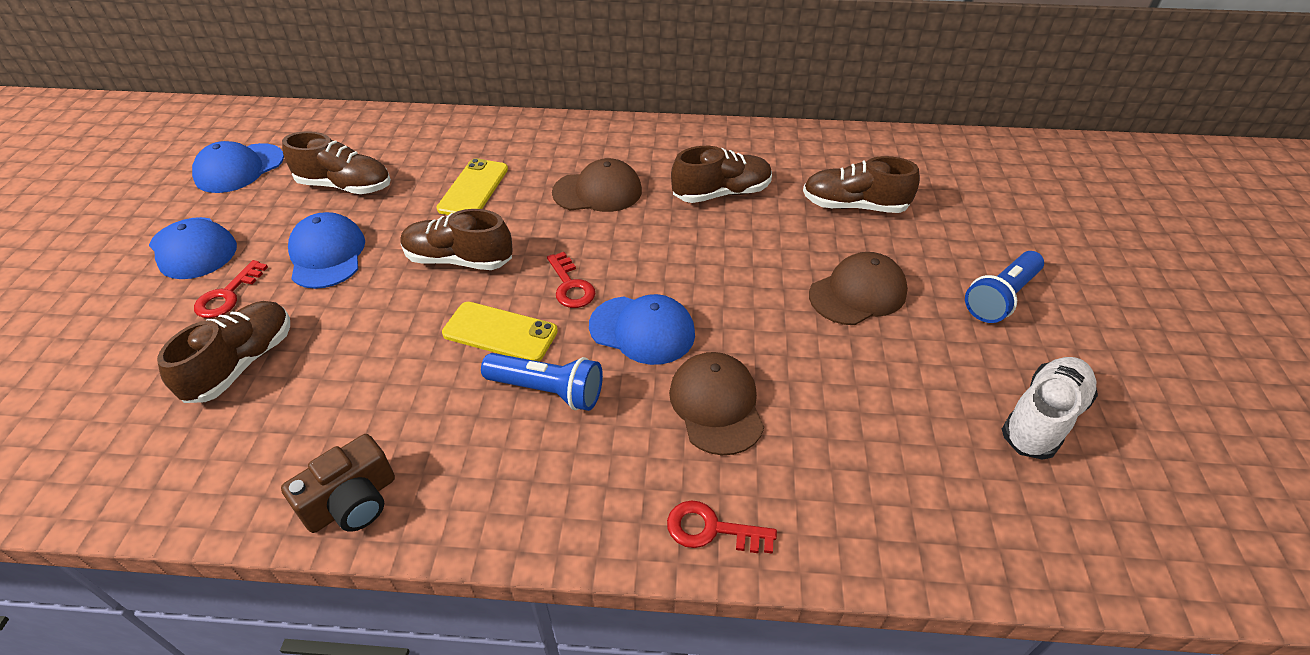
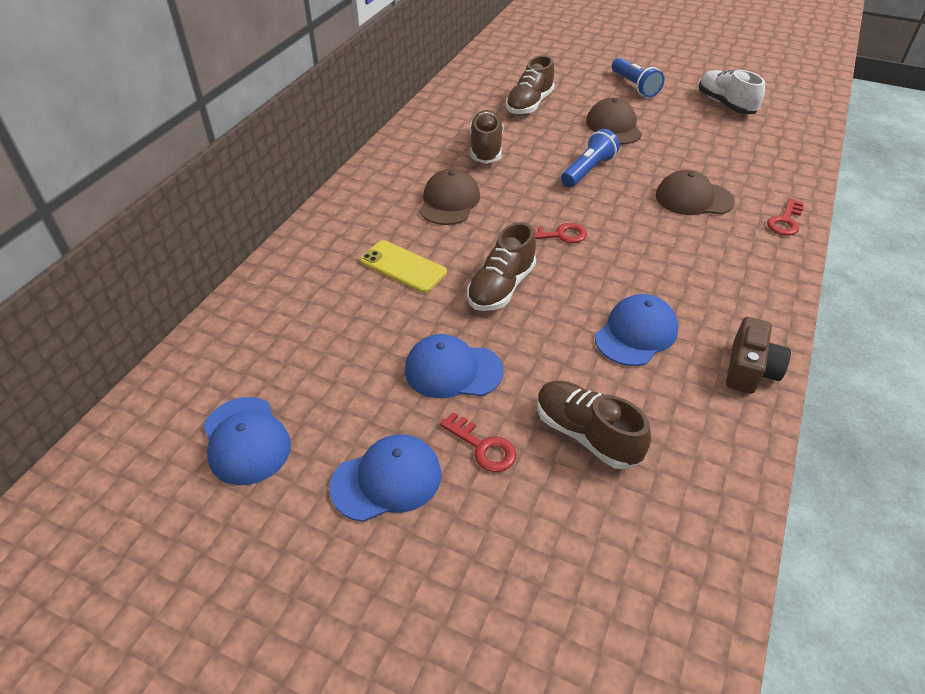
camera: 70 degrees left, 0 degrees up
(345, 186) = (343, 351): brown shoe -> none
(352, 502) = (750, 369): brown camera -> brown camera turned 45 degrees clockwise
(500, 332) = (598, 277): yellow phone -> none
(548, 390) = (664, 263): blue flashlight -> blue flashlight (588, 170)
(642, 330) = (618, 212): blue cap -> blue cap (636, 333)

